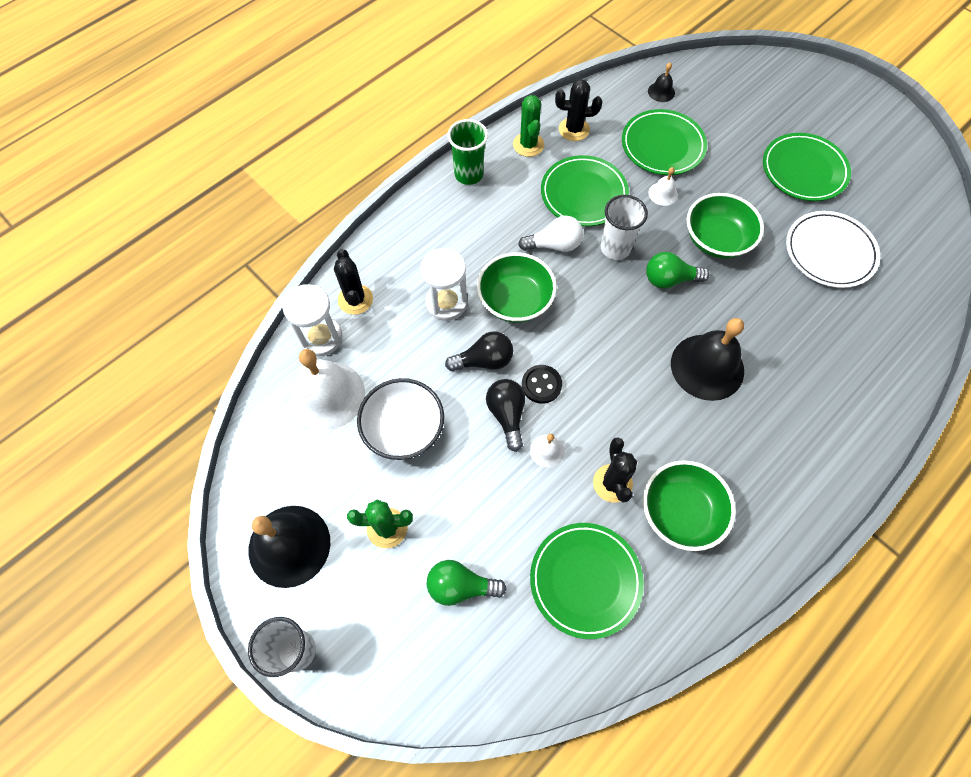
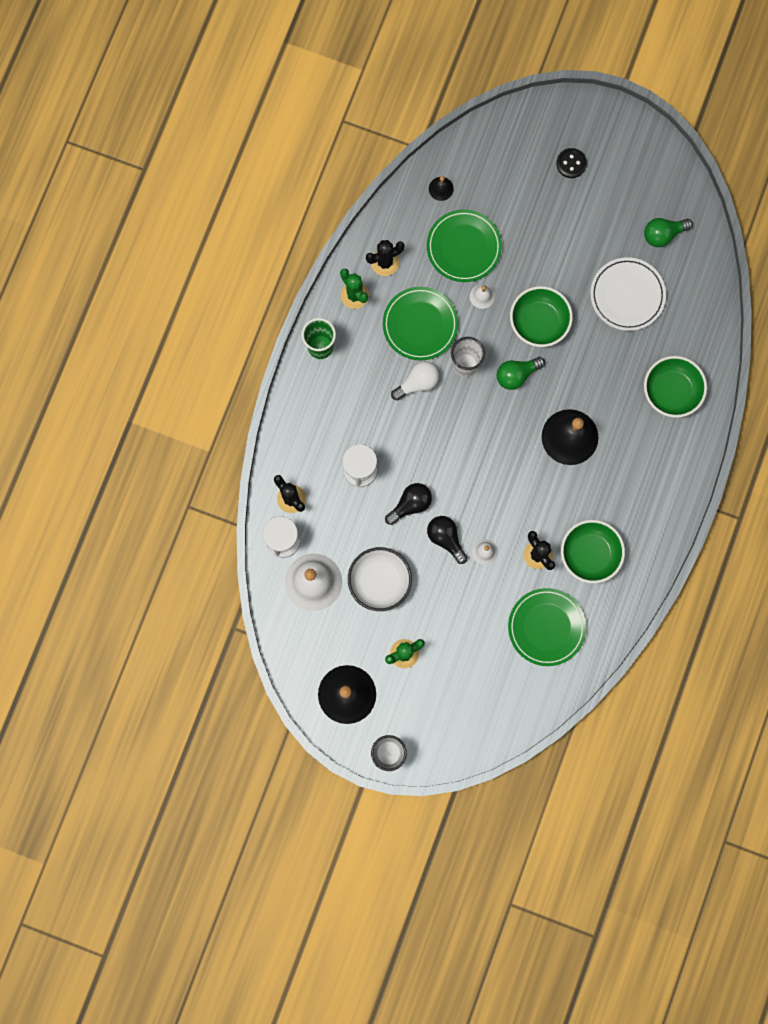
camera: 25 degrees left, 15 degrees up
(460, 586) = (470, 668): green light bulb -> green light bulb (663, 234)
(515, 300) = (410, 445): green bowl -> green bowl (671, 391)
(541, 385) = (459, 505): black button -> black button (571, 163)
(803, 170) = (584, 222): green plate -> none

